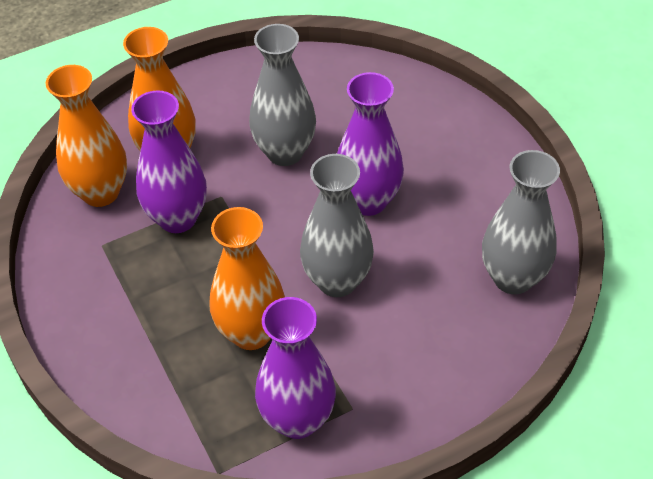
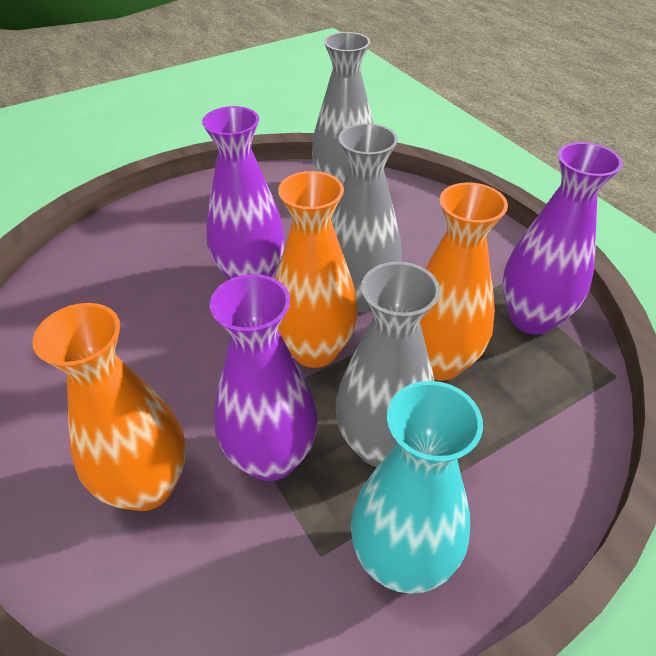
camera: 95 degrees left, 5 degrees down
(88, 287) = (402, 559): none -> turquoise vase
(100, 192) = (214, 576): orange vase -> orange vase (315, 350)
(285, 152) = (166, 351): grey vase -> grey vase (381, 444)

